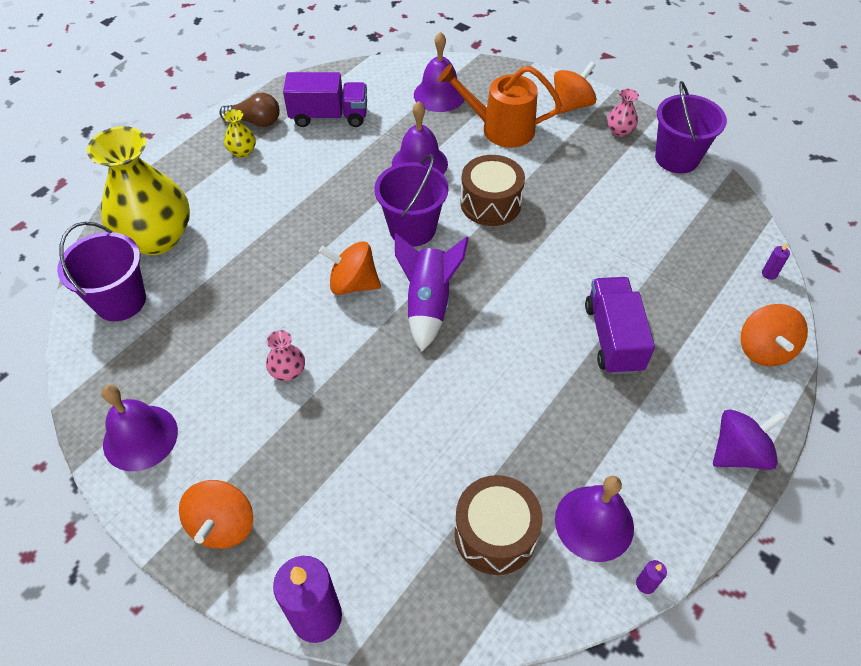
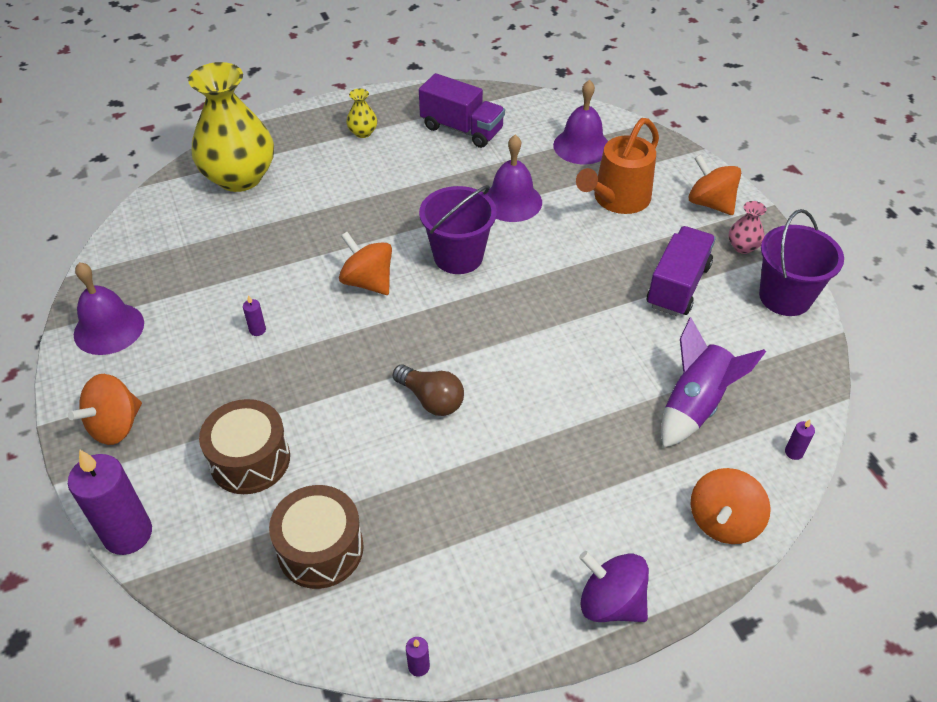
camera: 30 degrees right, 5 degrees down
(120, 301) = (174, 216): purple bucket -> none
(255, 122) = (393, 111): brown light bulb -> brown light bulb (431, 399)
(288, 371) = (257, 330): pink vase -> purple candle
(428, 304) = (420, 328): purple rocket -> purple rocket (695, 405)
(490, 203) = (551, 263): brown drum -> brown drum (250, 460)
(501, 129) = (617, 199): orange watering can -> orange watering can turned 90 degrees counterclockwise
(571, 105) = (710, 203): orange spinning top -> orange spinning top turned 120 degrees counterclockwise
(594, 523) = (415, 588): purple bell -> none
(613, 338) = (571, 436): purple truck -> purple truck (677, 286)
(738, 452) = (611, 602): purple spinning top -> purple spinning top turned 150 degrees counterclockwise

